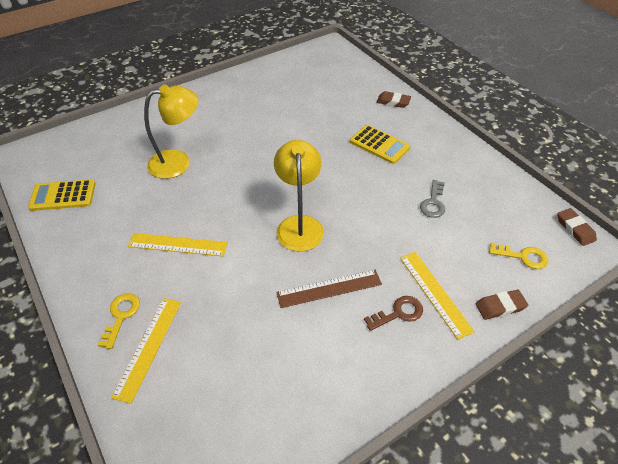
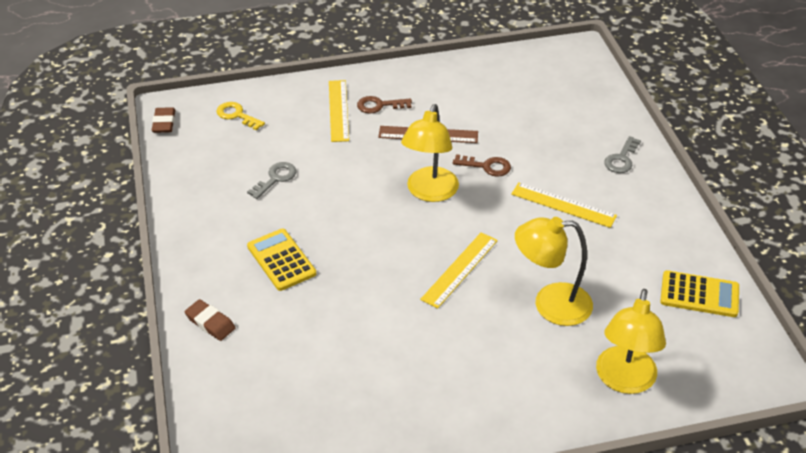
camera: 160 degrees left, 5 degrees down
(121, 315) = (621, 159): yellow key -> grey key
(125, 130) = (624, 381): none -> yellow lamp
(148, 347) = (597, 132): yellow ruler -> yellow ruler (459, 269)
(258, 266) = (487, 166): none -> brown key
(500, 306) = (293, 90): brown eraser -> none

